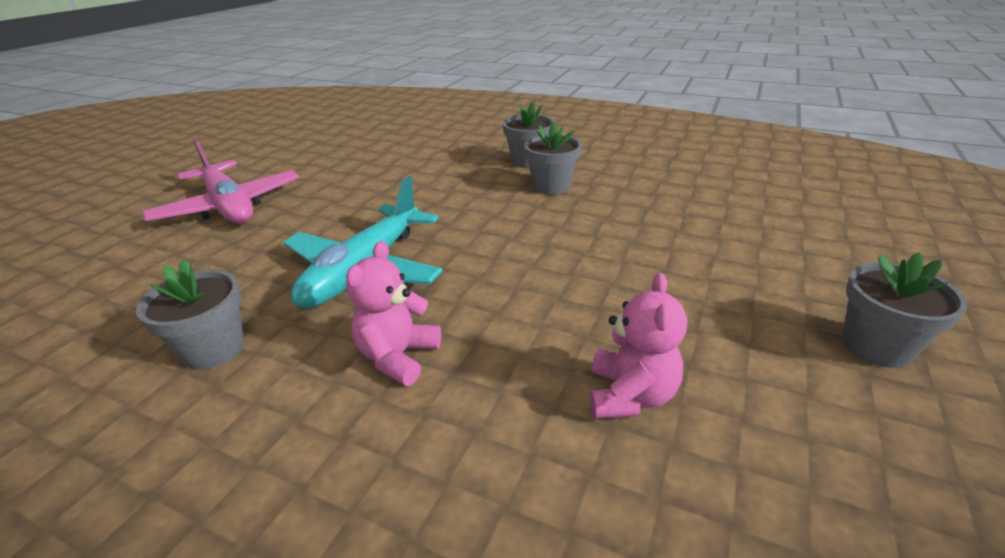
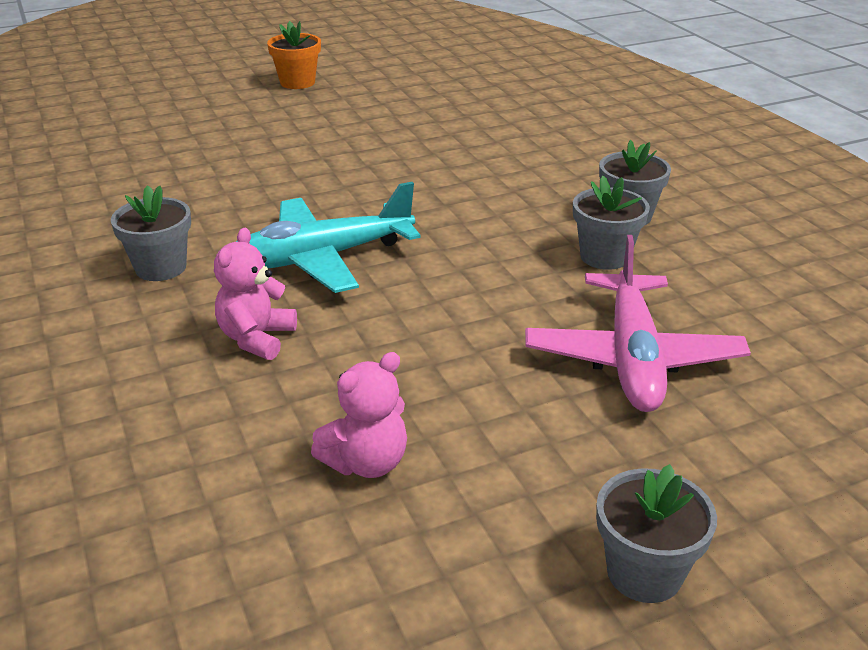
camera: 40 degrees right, 0 degrees up
(166, 166) = (297, 82): none -> orange flower pot
(229, 206) = (297, 148): pink plane -> pink plane (632, 358)
(398, 356) = (256, 338): pink teddy bear -> pink teddy bear turned 45 degrees counterclockwise

